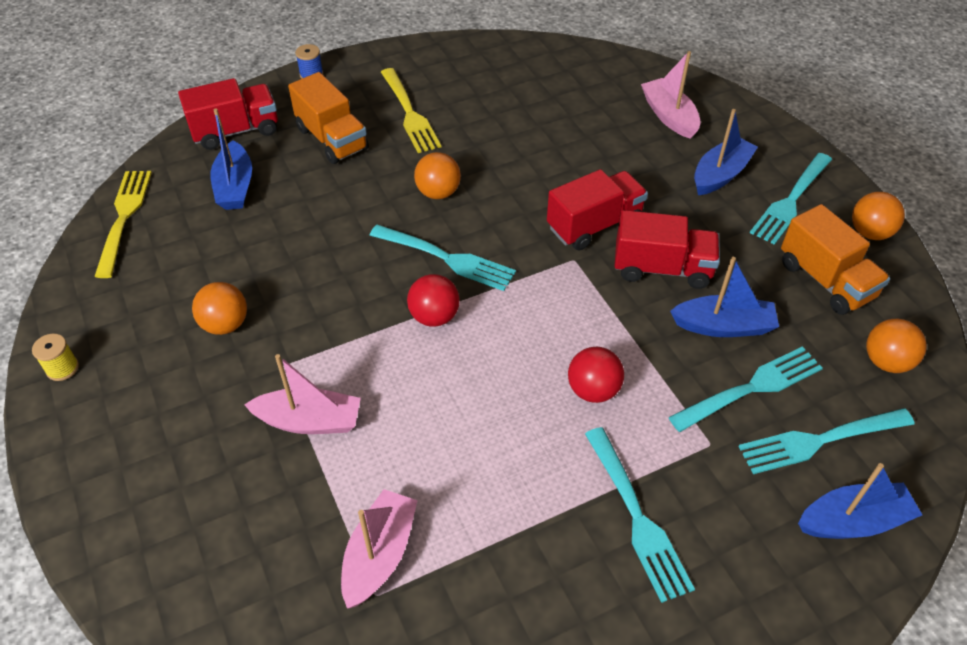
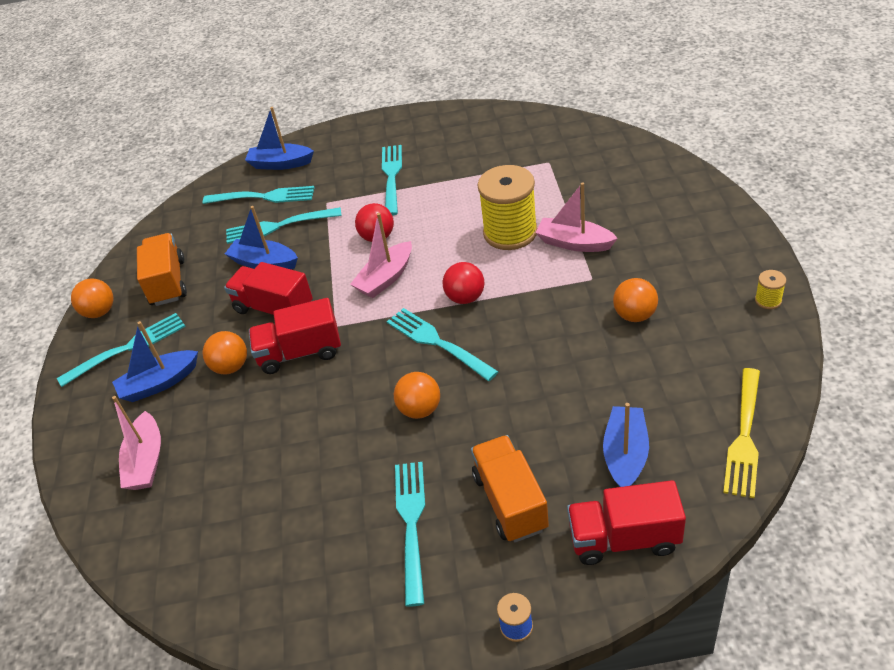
camera: 155 degrees left, 5 degrees down
(379, 555) = (542, 176): pink boat -> pink boat (385, 278)
(404, 426) = (510, 232): none -> yellow spool
(409, 113) = (412, 525): yellow fork -> turquoise fork
(886, 362) = (184, 229): orange ball -> orange ball (231, 367)

